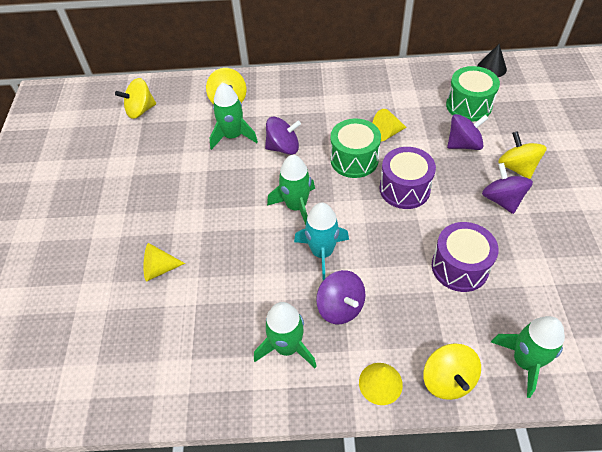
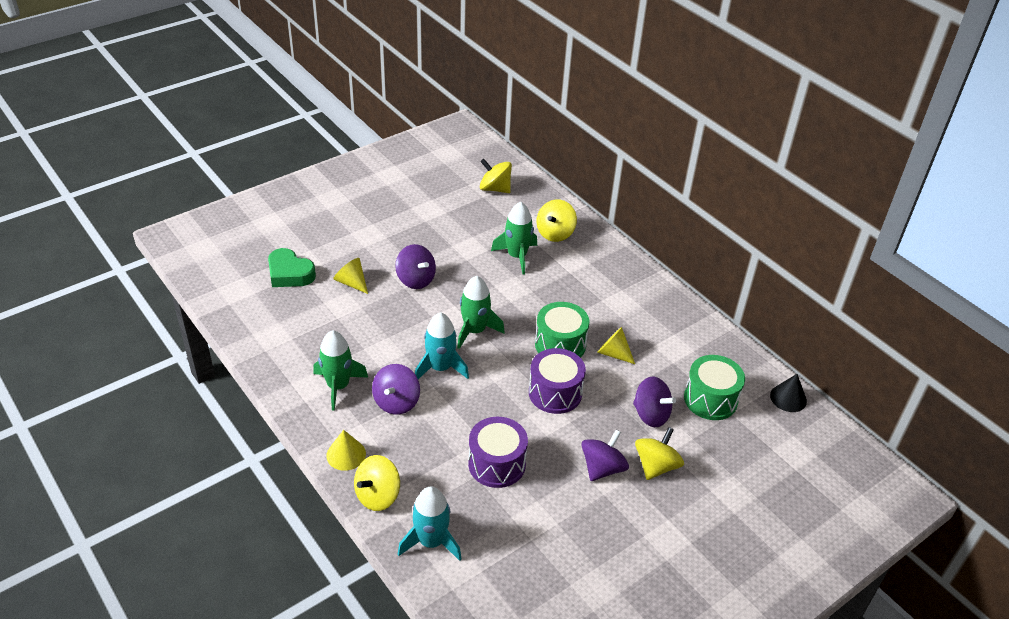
camera: 50 degrees right, 10 degrees down
(98, 317) = (289, 273): none -> green heart
(283, 147) = (532, 293): purple spinning top -> purple spinning top (416, 279)
(525, 361) = (431, 542): green rocket -> turquoise rocket

